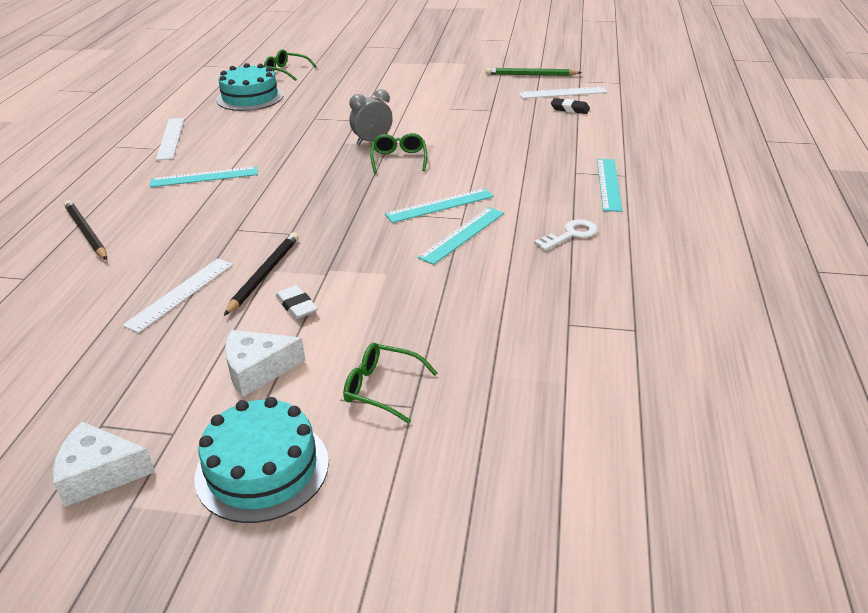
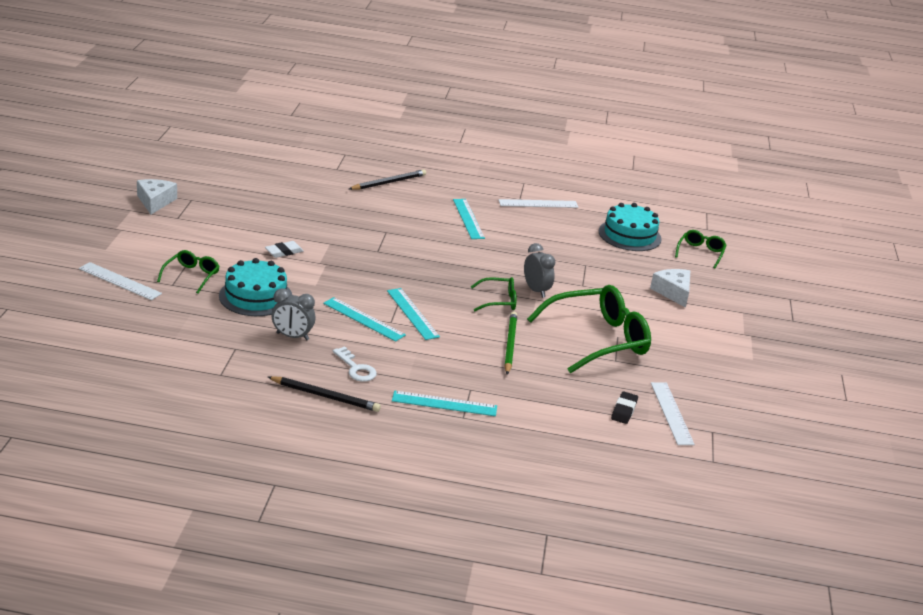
camera: 85 degrees right, 5 degrees down
(180, 294) = (307, 215): white ruler -> white ruler (120, 281)
(258, 370) = (222, 239): white cheese -> white cheese (673, 292)
(262, 469) = (140, 241): turquoise cake -> turquoise cake (255, 296)
(264, 274) = (324, 241): black pencil -> black pencil (325, 396)
(458, 116) = (598, 339): none -> green glasses
(521, 281) = (292, 336): none -> grey clock
(531, 75) = (724, 399): green pencil -> green pencil (510, 345)

